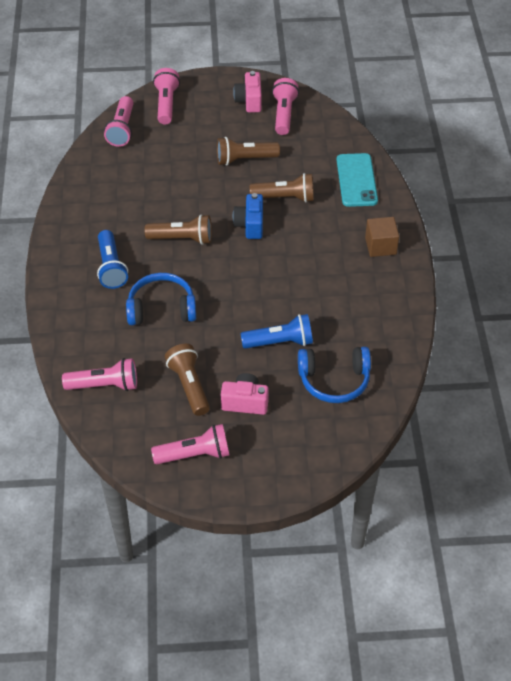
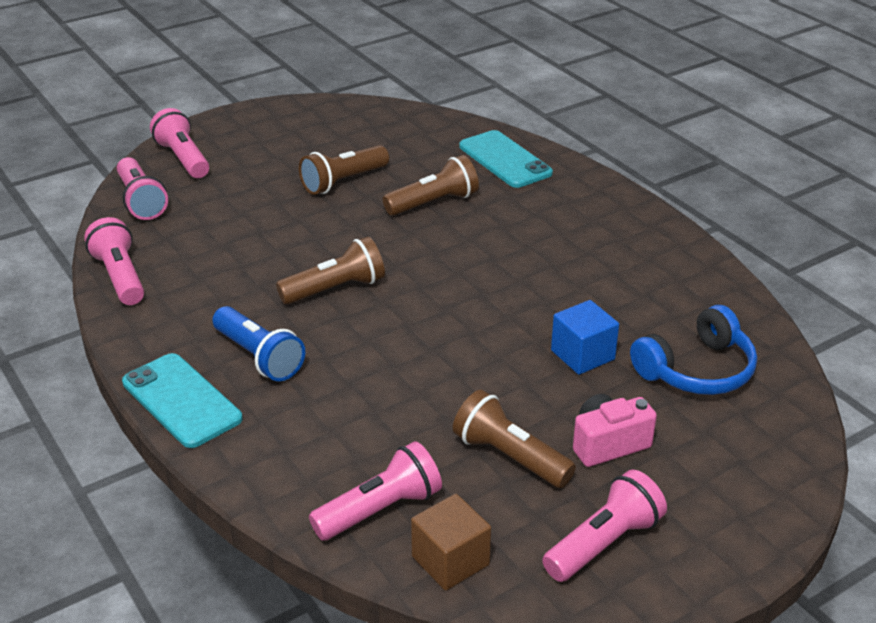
camera: 30 degrees left, 15 degrees down
(56, 278) = (181, 400): none -> turquoise phone
(161, 308) = (379, 378): blue headphones -> none
(249, 101) = (294, 126): pink camera -> none
(250, 225) = (415, 244): blue camera -> none
(280, 342) = (582, 355): blue flashlight -> blue cube
(284, 114) = (351, 126): pink flashlight -> pink flashlight (120, 277)
(380, 246) = (600, 211): brown cube -> brown cube (450, 560)

